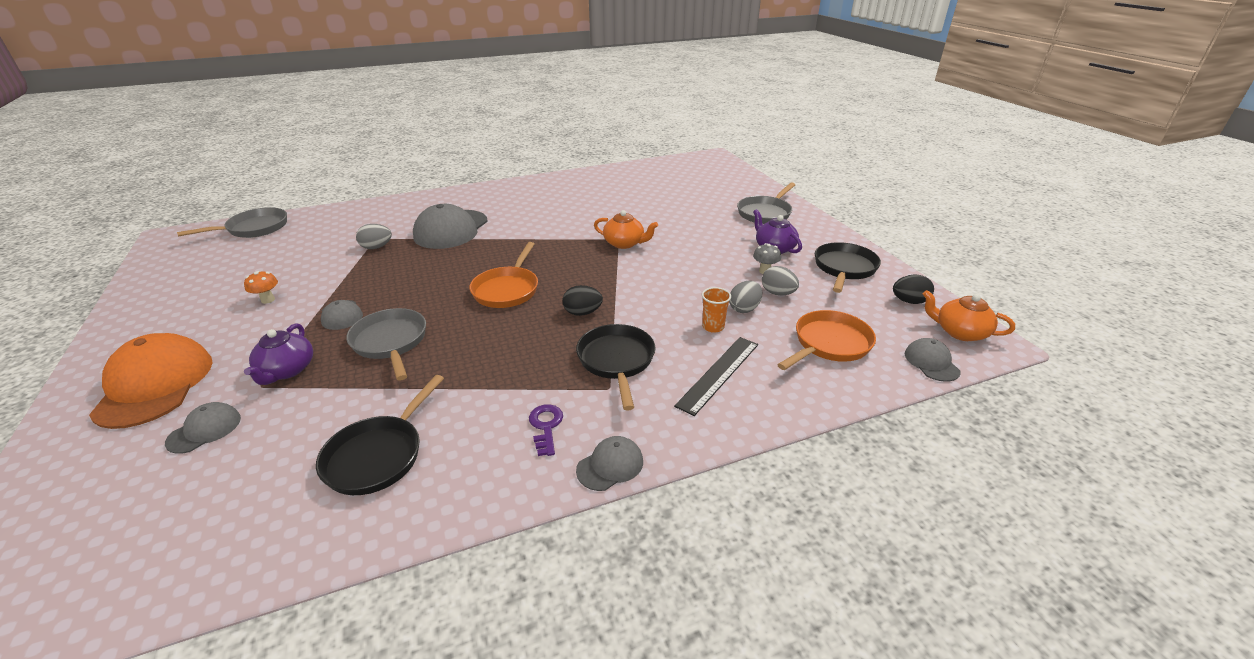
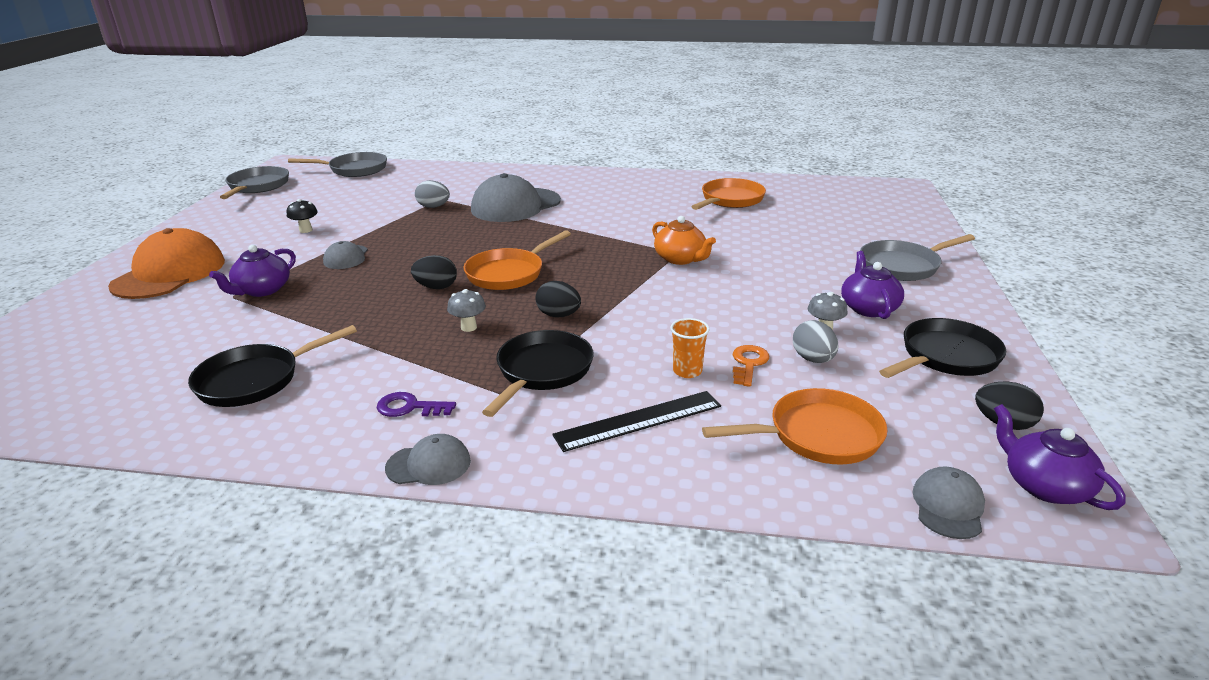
camera: 30 degrees right, 5 degrees down
(204, 430) = (165, 317): grey cap -> none
(268, 300) = (305, 230): orange mushroom -> black mushroom
(390, 342) = (360, 291): grey pan -> grey pan (257, 186)
(458, 318) = (436, 287): none -> black egg
(522, 344) = (468, 327): none -> grey mushroom
(546, 426) = (410, 407): purple key -> purple key turned 105 degrees counterclockwise
(613, 189) = (730, 200): none -> orange pan
(744, 309) = (748, 363): grey egg -> orange key
(959, 332) = (1044, 485): orange teapot -> purple teapot

